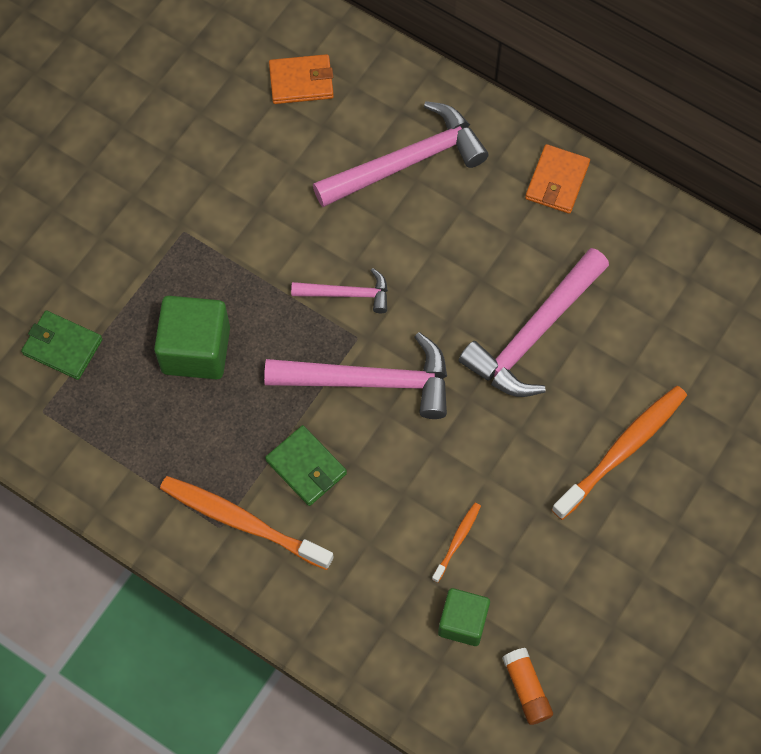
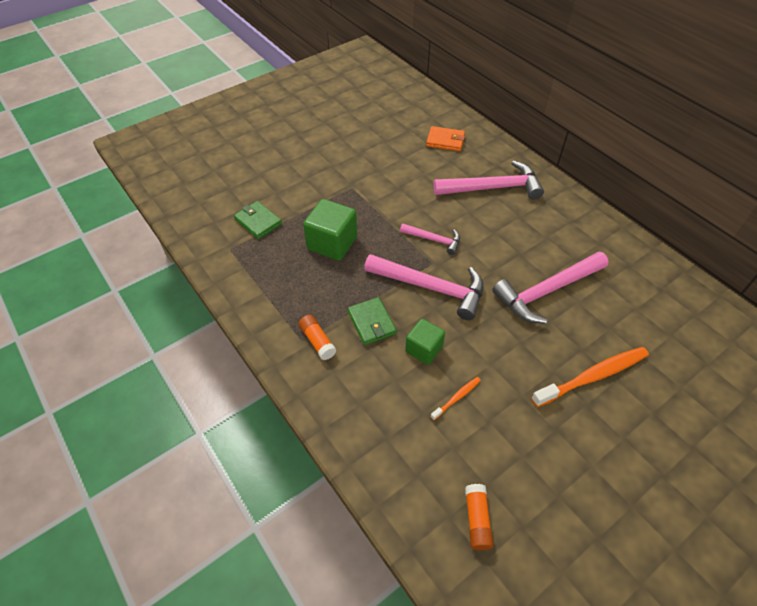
camera: 20 degrees right, 15 degrees down
(242, 521) = (317, 341): orange toothbrush -> orange glue stick
(462, 622) = (443, 453): green cube -> green cube (424, 349)
(557, 181) = (582, 218): orange wallet -> none

